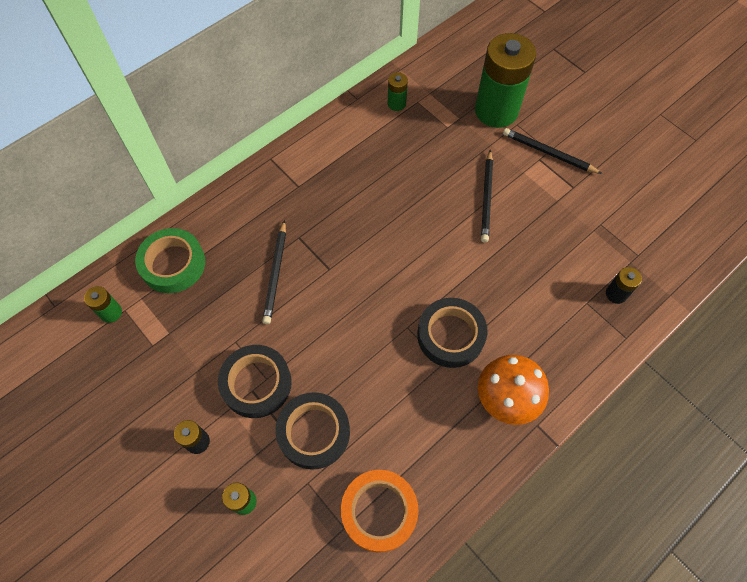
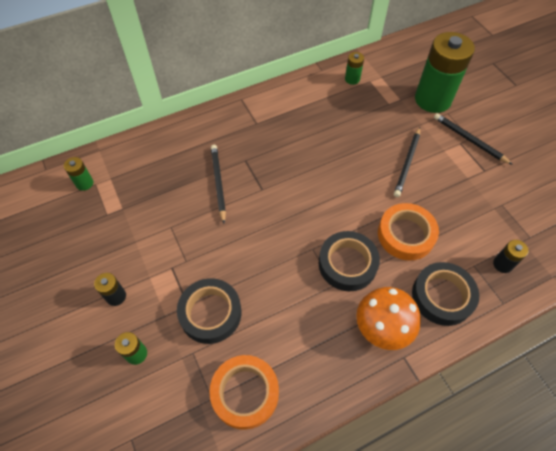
camera: 15 degrees right, 5 degrees down
(173, 264) = (142, 159): green tape -> none
(256, 383) = (177, 263): black tape -> black tape (442, 296)
(275, 273) = (218, 183): black pencil -> black pencil turned 150 degrees clockwise
(506, 285) = (406, 235): none -> orange tape

